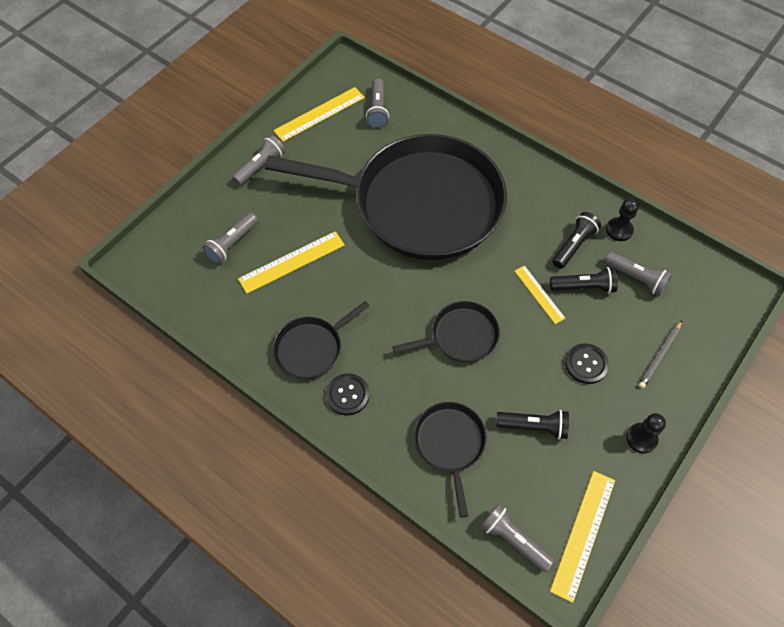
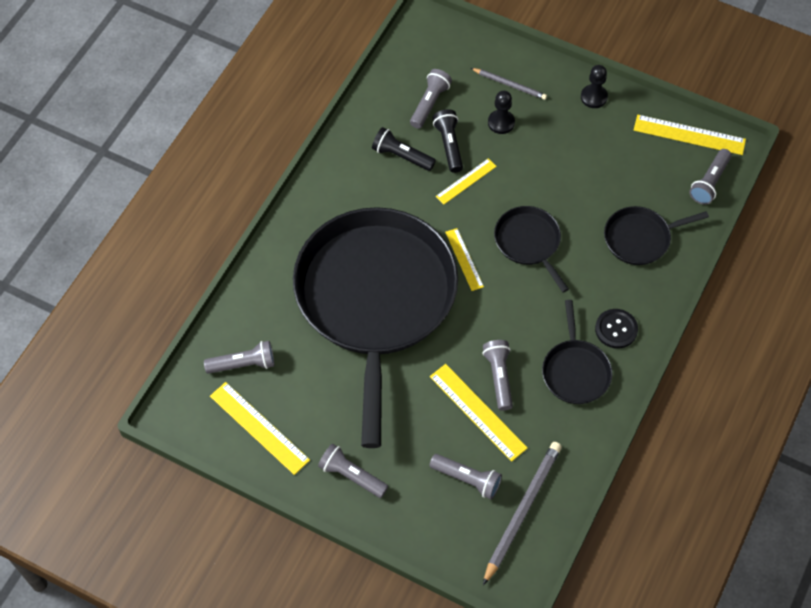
camera: 100 degrees left, 0 degrees up
(190, 278) = (522, 511): none -> grey pencil
(311, 348) = (575, 371): black pan -> black pan turned 45 degrees clockwise
(321, 284) = (499, 377): none -> grey flashlight
(450, 278) = (464, 259): none -> yellow ruler
(533, 426) = (605, 176): black flashlight -> none
(586, 364) = (532, 140): black button -> none
(619, 230) = (375, 119): black pawn -> black pawn (501, 122)

